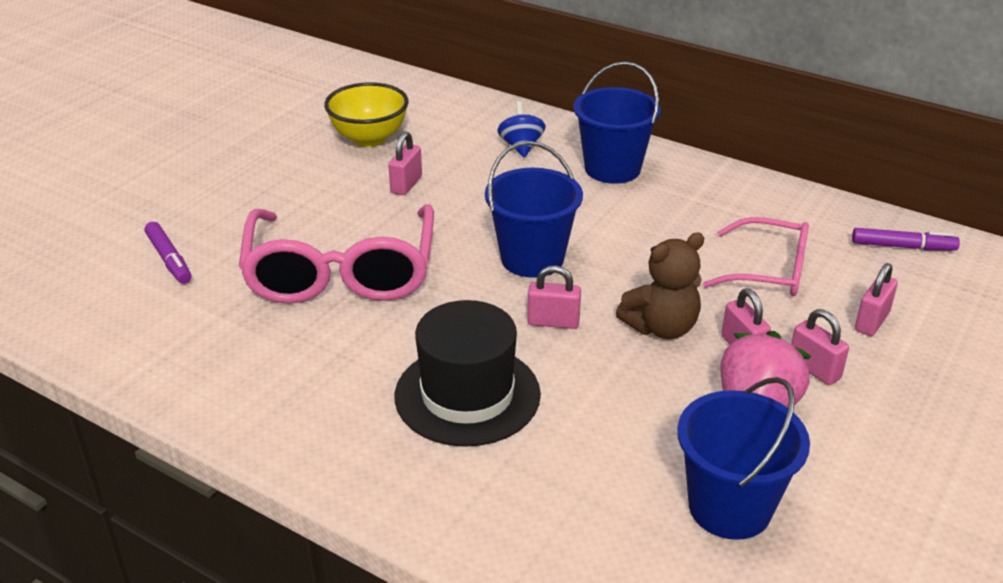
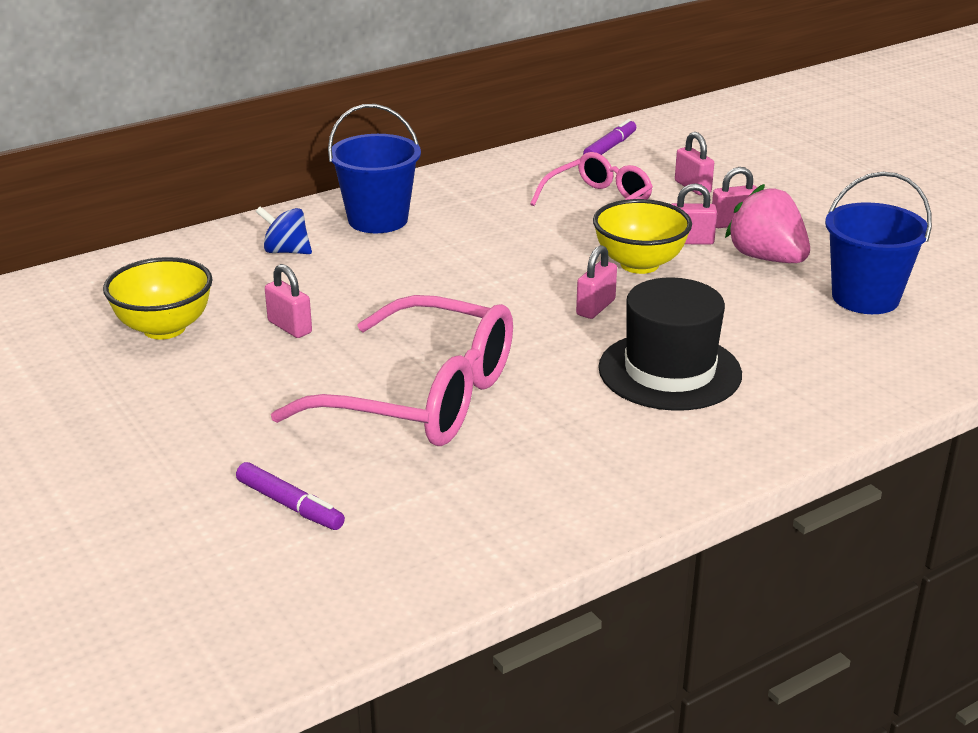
camera: 65 degrees left, 5 degrees down
(169, 259) = (290, 505): purple marker -> purple marker turned 45 degrees clockwise
(532, 259) = (490, 293): blue bucket -> none
(661, 327) = (639, 264): brown teddy bear -> yellow bowl

